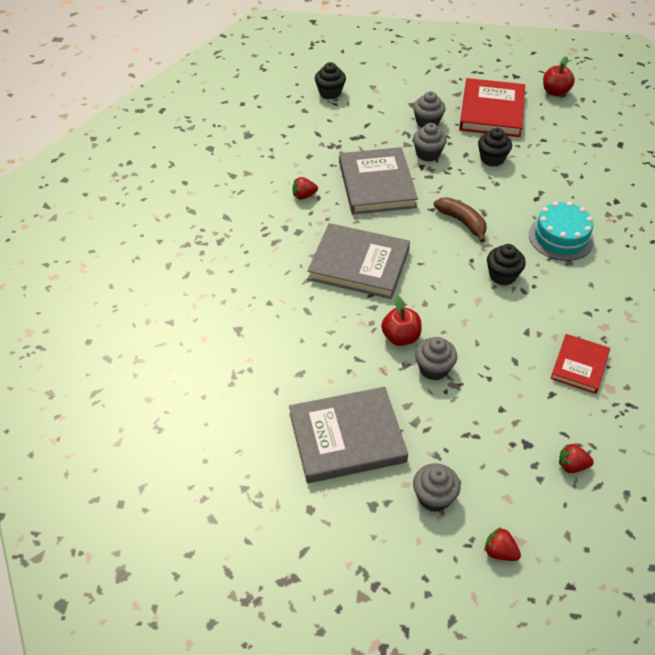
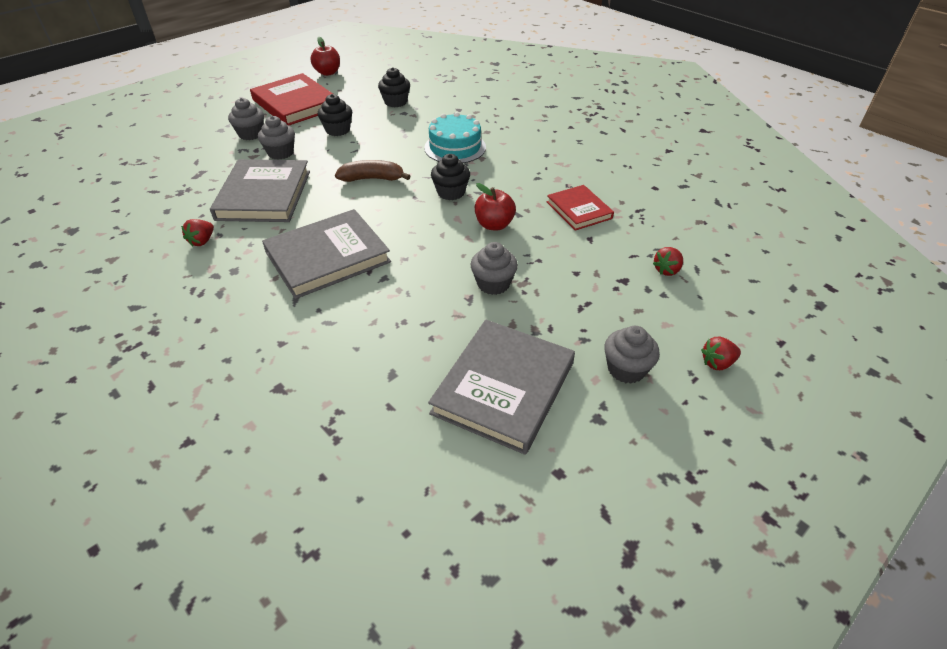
camera: 50 degrees left, 5 degrees down
(330, 92) = (126, 158): black cupcake -> black cupcake (395, 102)
(376, 184) = (264, 195): grey book -> grey book turned 60 degrees clockwise
(400, 337) = (437, 282): red apple -> red apple (494, 225)

